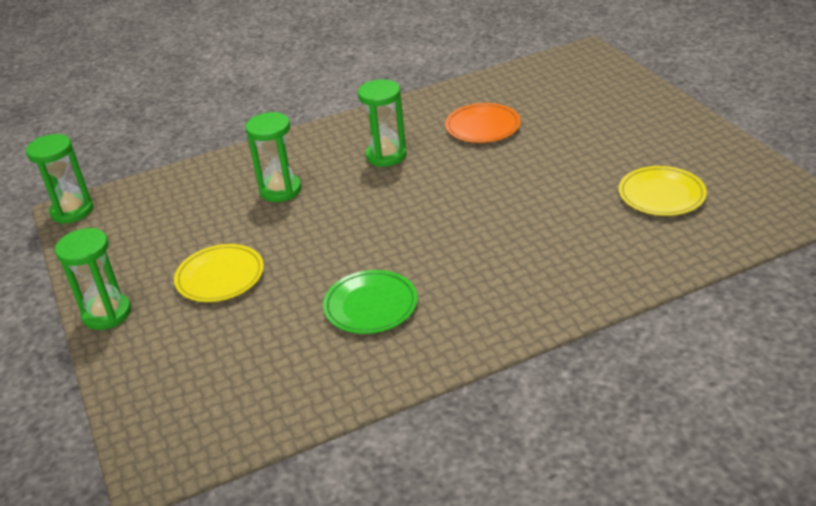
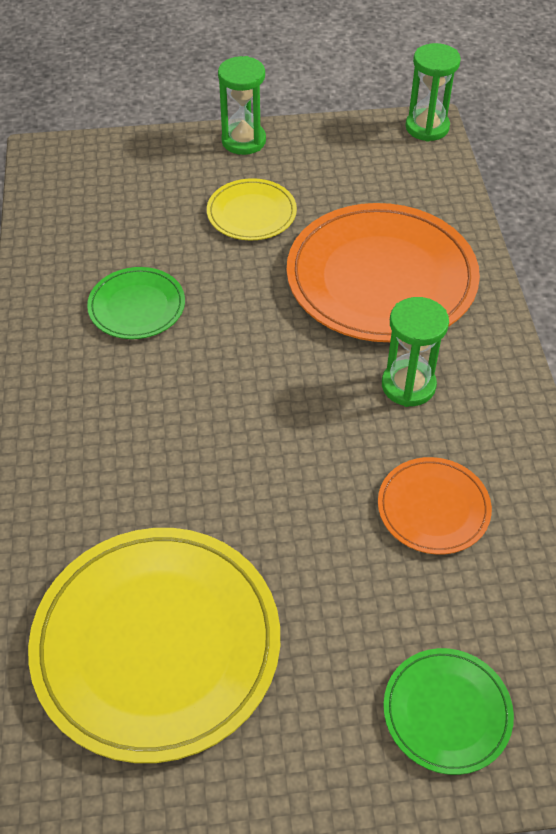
camera: 105 degrees right, 15 degrees up
(280, 190) = (381, 278): green hourglass -> orange plate
(610, 97) = (447, 712): none -> green plate
(661, 194) = (156, 644): yellow plate -> yellow plate, size x2.01

